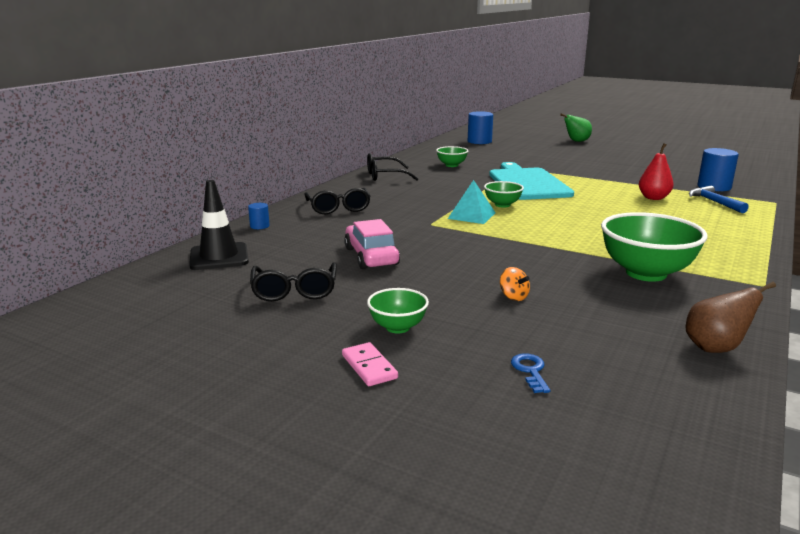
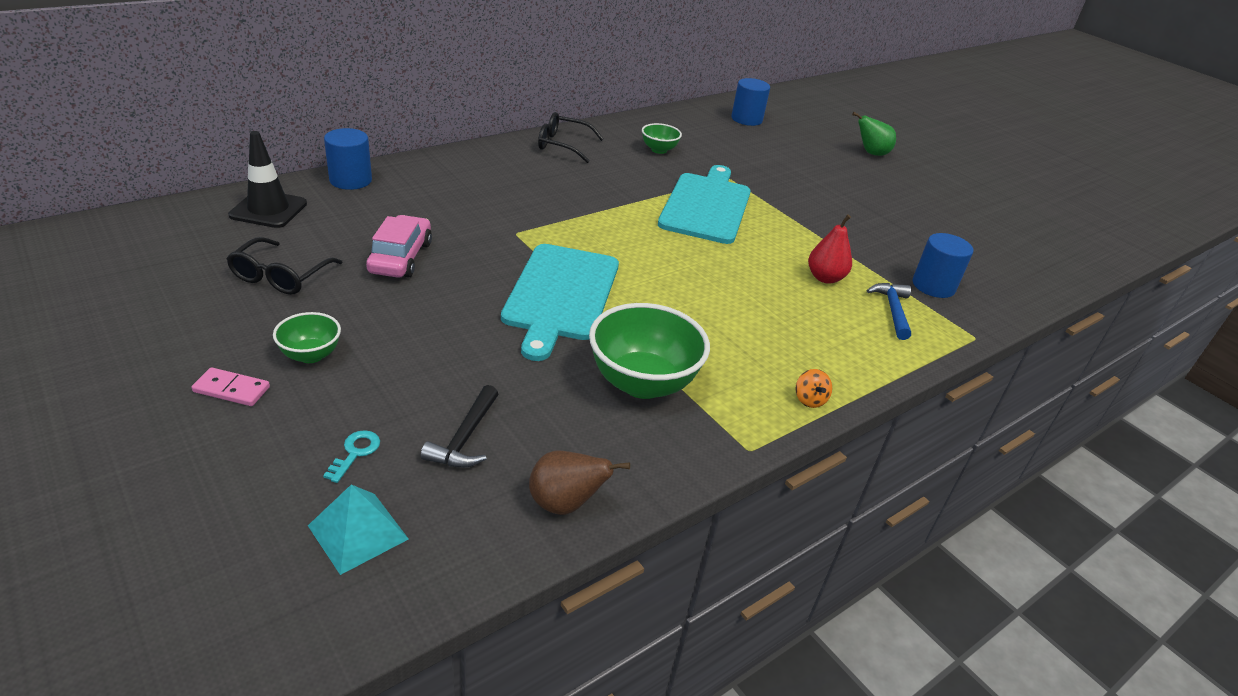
camera: 20 degrees right, 15 degrees up
(259, 226) = (350, 180): blue cylinder -> blue cylinder, size x1.95
(338, 208) = (454, 179): black glasses -> none
(369, 367) = (232, 389): pink domino -> pink domino turned 75 degrees counterclockwise
(471, 215) = (575, 235): turquoise pyramid -> turquoise pyramid (358, 532)
(502, 205) = (630, 230): green bowl -> none
(513, 297) = (463, 360): orange spinning top -> orange spinning top (809, 400)
(516, 246) = (560, 295): none -> turquoise cutting board
(530, 371) = (355, 453): blue key -> turquoise key
(590, 336) = (465, 438): none -> black hammer

